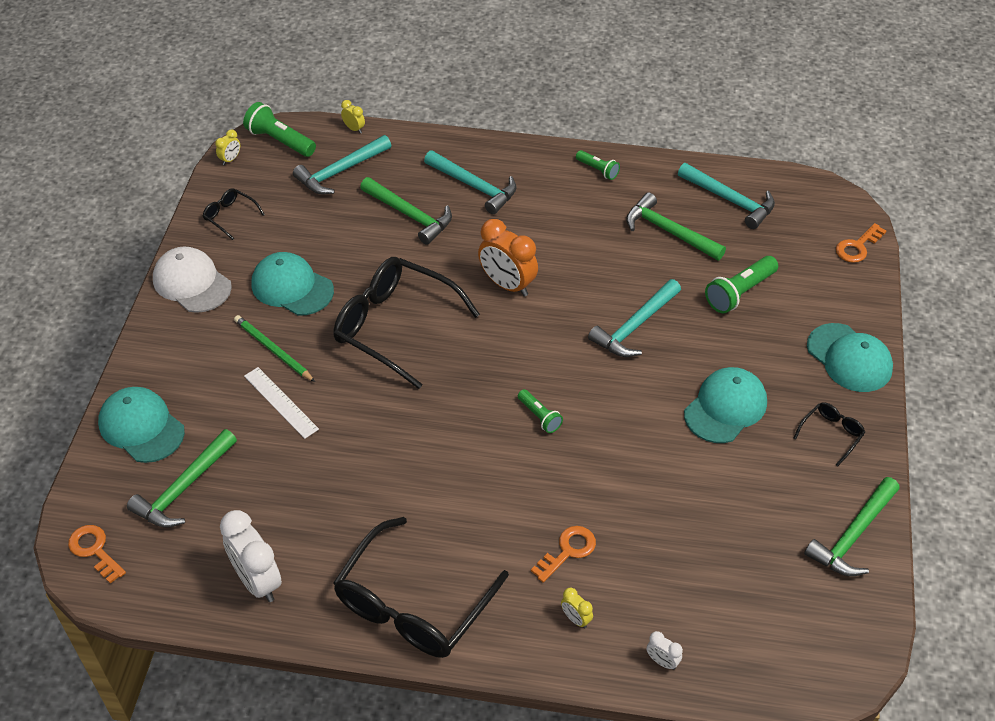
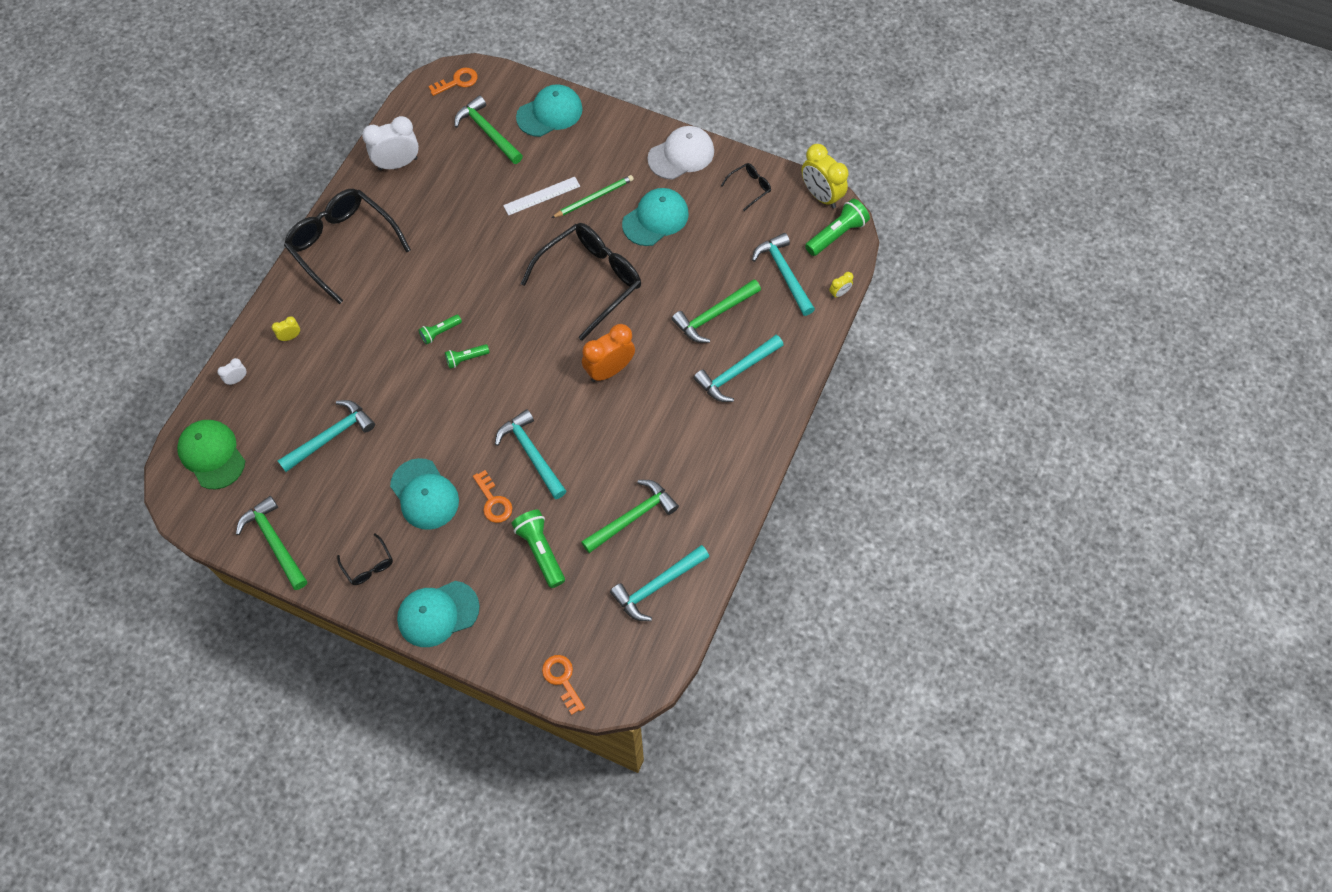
camera: 105 degrees right, 15 degrees up
(230, 159) = (820, 196): yellow clock -> yellow clock, size x2.16
(568, 551) = (344, 346): orange key -> orange key (493, 501)
(598, 170) = (730, 481): green flashlight -> green flashlight (440, 332)
(696, 522) = (331, 436): none -> turquoise hammer
(779, 650) = (212, 455): none -> green cap

